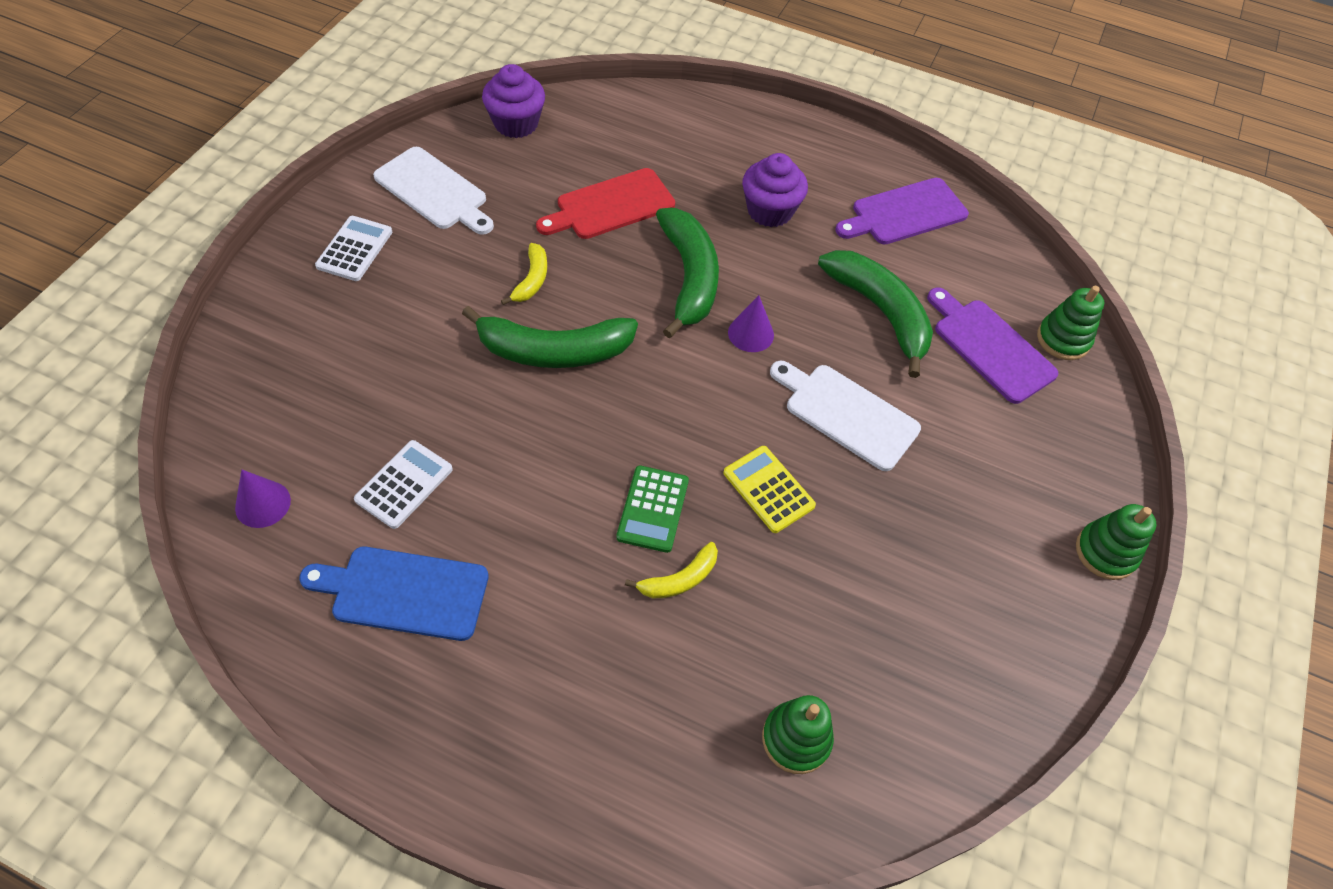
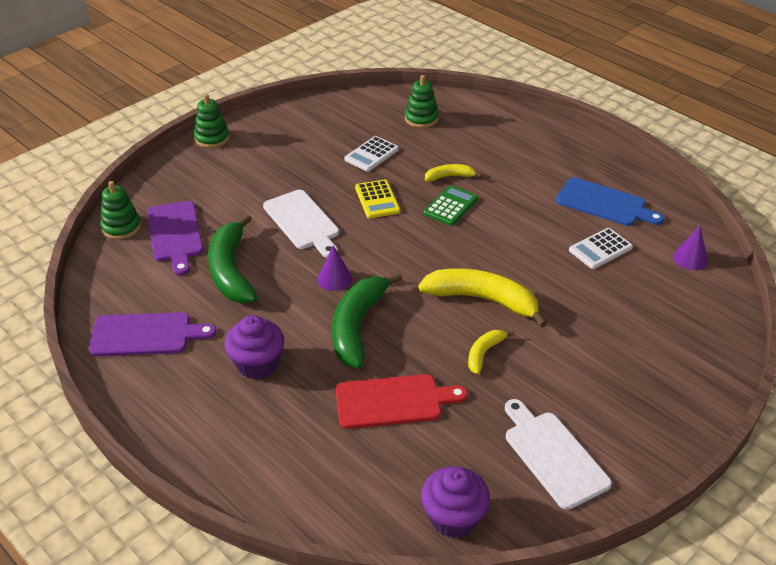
camera: 155 degrees left, 15 degrees down
(355, 249) = (630, 414): white calculator -> white calculator (371, 154)
(554, 351) = (482, 300): green banana -> yellow banana

